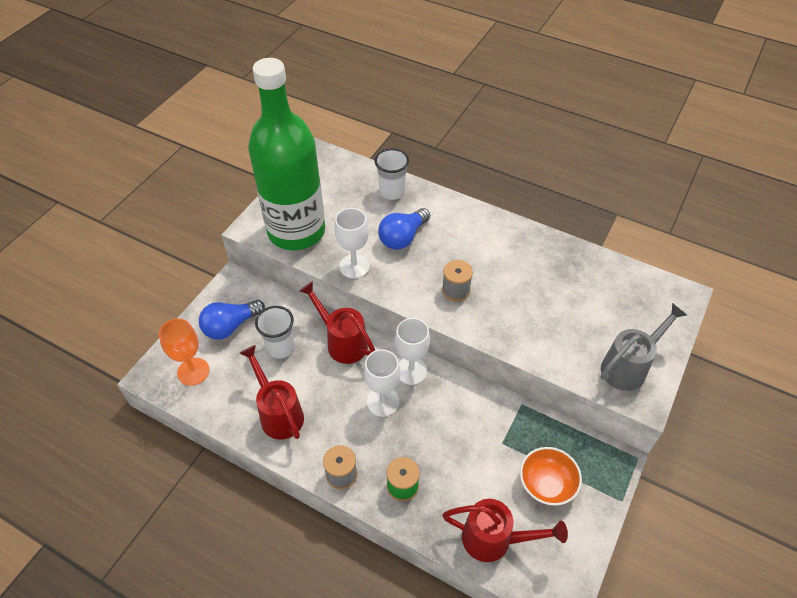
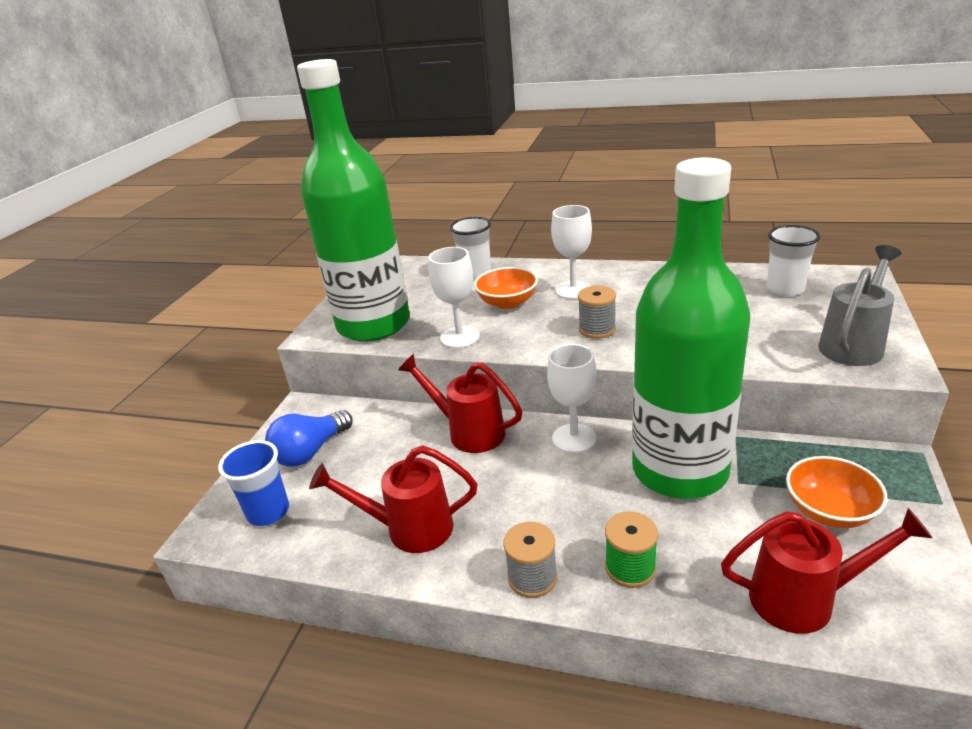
camera: 10 degrees left, 20 degrees down
(193, 371) = (268, 512): orange goblet -> blue cup
(279, 413) = (409, 528): red watering can -> red watering can turned 45 degrees counterclockwise
(280, 347) = (387, 457): white cup -> white cup (785, 289)
(383, 402) = (552, 479): white goblet -> white goblet (573, 290)
(403, 237) = (507, 302): blue light bulb -> orange bowl
(469, 421) = (679, 470): none -> green bottle

